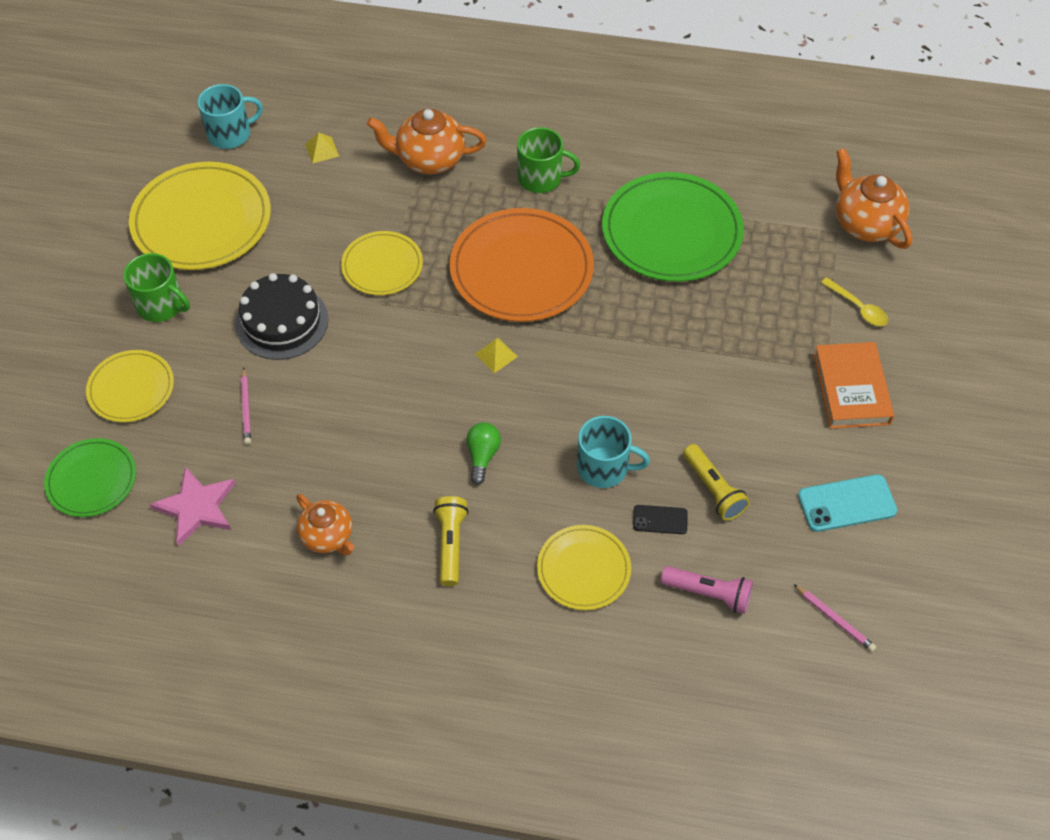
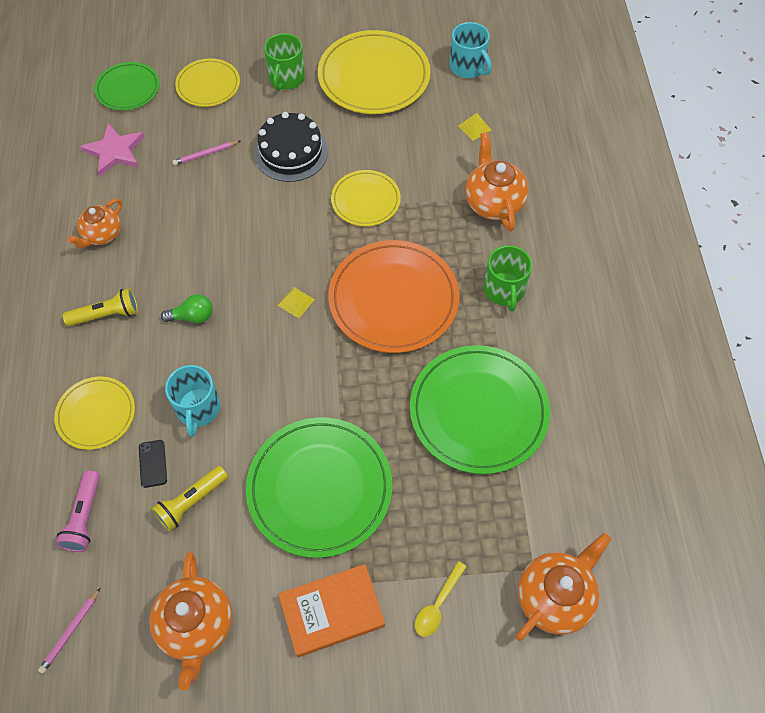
camera: 75 degrees right, 5 degrees up
(723, 375) = (319, 488): none -> green plate
(847, 503) = (196, 626): turquoise phone -> orange teapot

